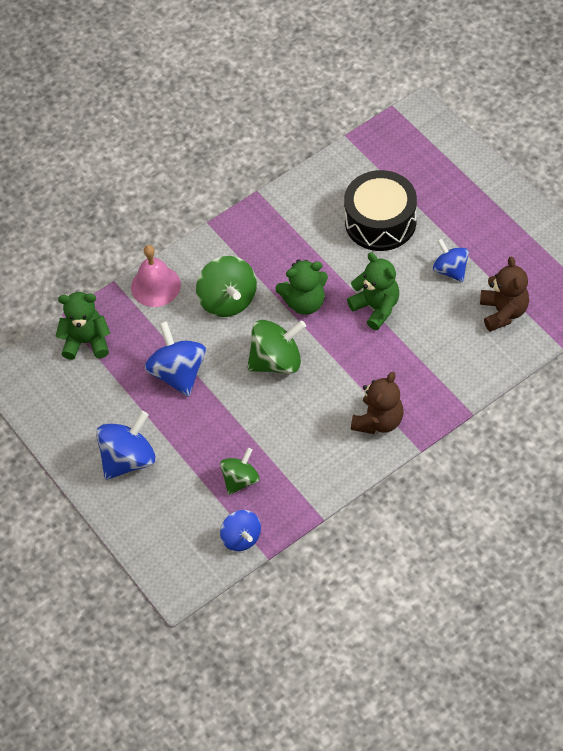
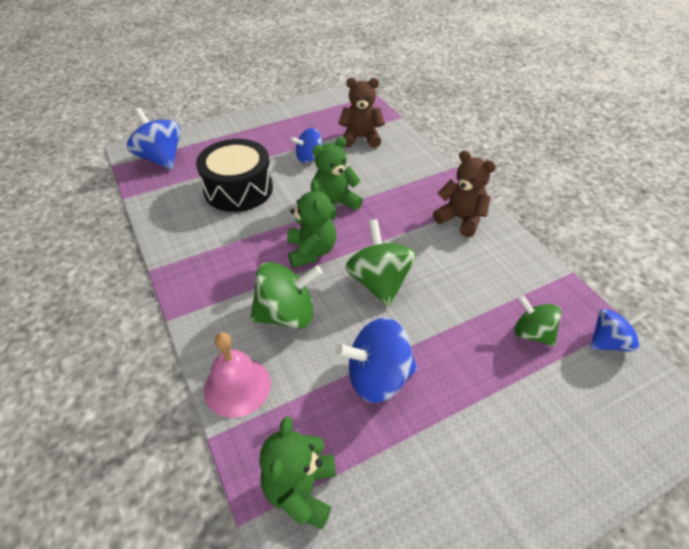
camera: 85 degrees left, 10 degrees down
(128, 459) = (506, 454): blue spinning top -> blue spinning top (161, 158)

